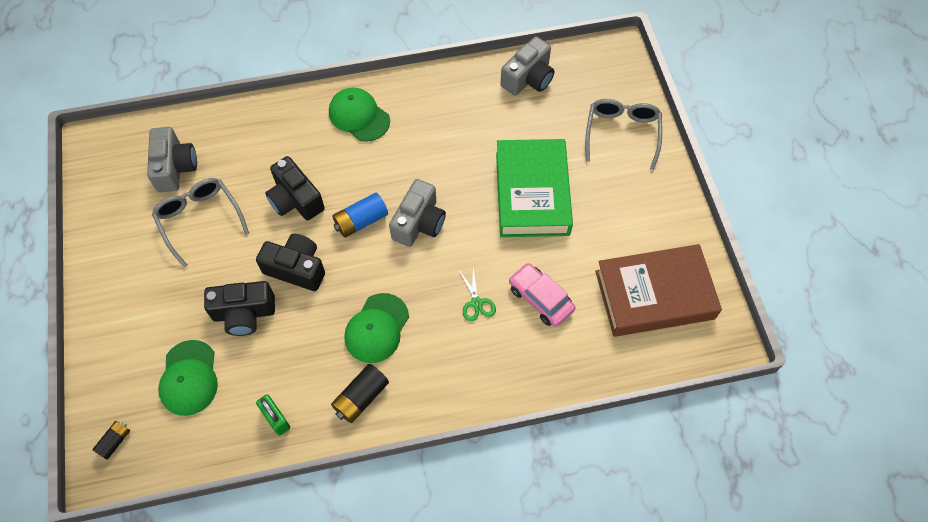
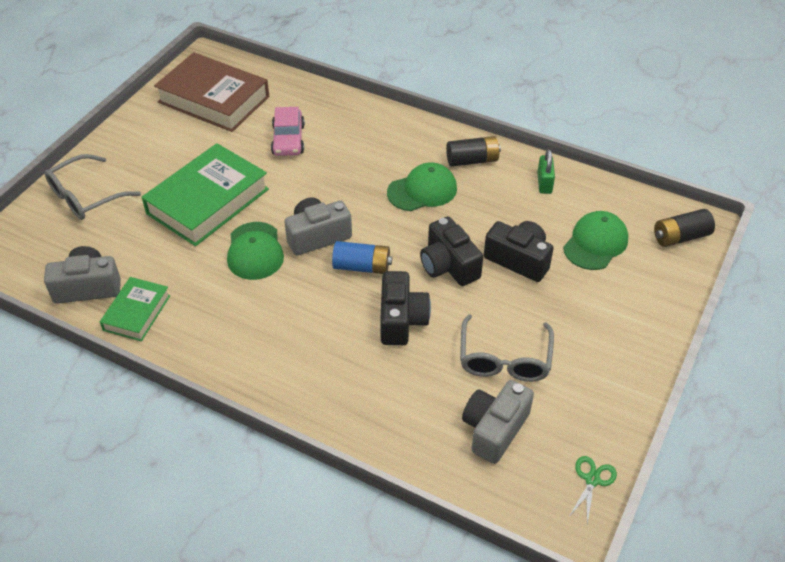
camera: 140 degrees left, 15 degrees down
(115, 441) = (680, 237): black battery -> black battery, size x1.62
(359, 116) = (271, 357): green cap -> green cap (255, 251)
(476, 85) = (137, 313): none -> green book
(476, 303) = (334, 163): green scissors -> green scissors (592, 480)

